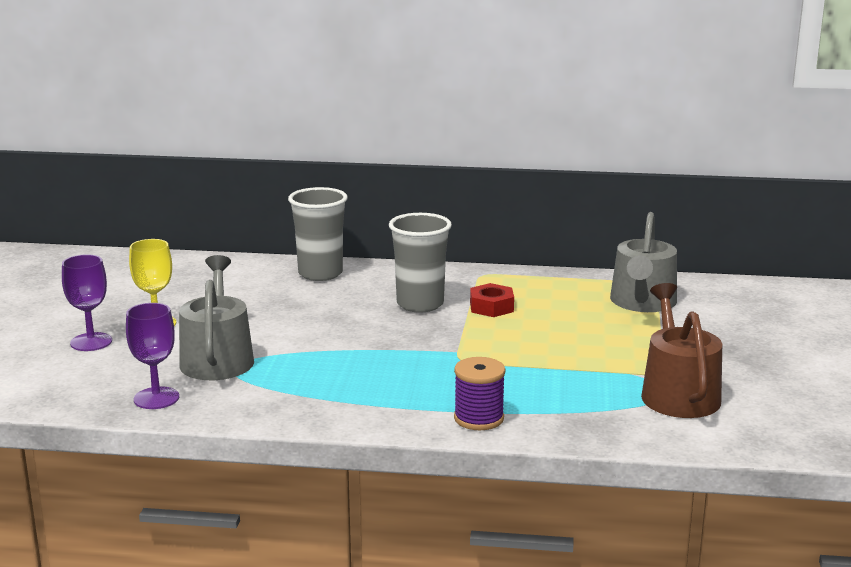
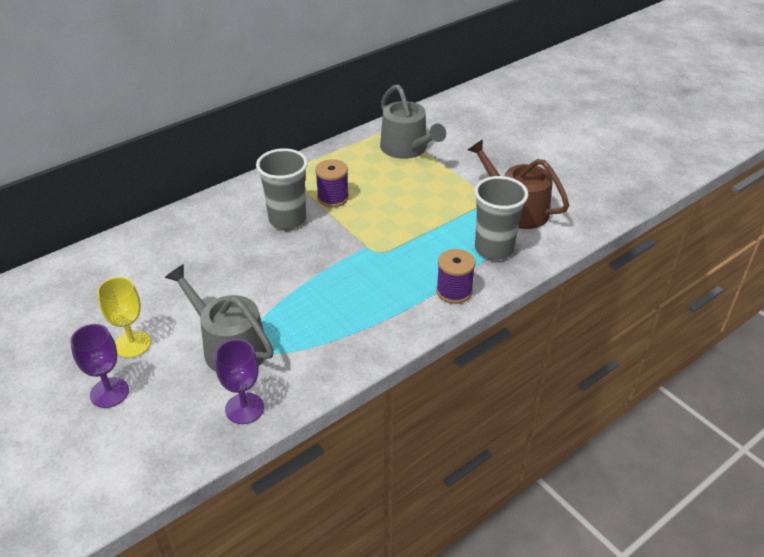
camera: 45 degrees left, 20 degrees up
(320, 274) = (179, 228): grey cup -> grey cup (494, 249)
(491, 307) = (333, 198): red nut -> purple spool

